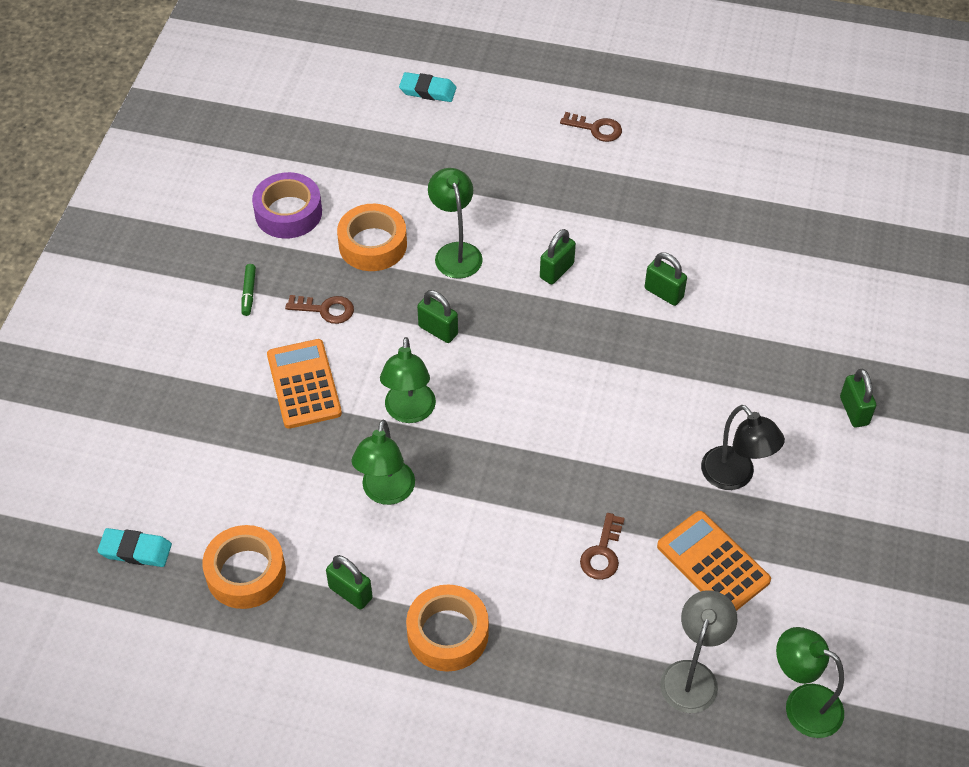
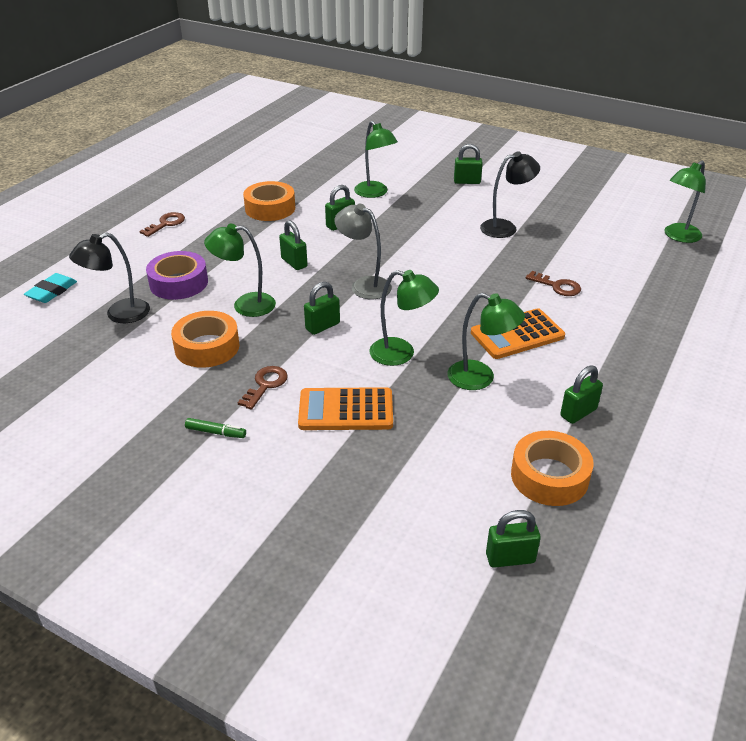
camera: 75 degrees left, 15 degrees down
(135, 550) = (510, 558): turquoise eraser -> green padlock
(288, 213) = (131, 392): purple tape -> purple tape (179, 283)
(405, 157) = (119, 314): none -> black lamp
(447, 634) = (621, 366): orange tape -> orange tape (270, 208)
(692, 675) = (658, 269): grey lamp -> grey lamp (364, 285)
(713, 563) = (572, 247): orange calculator -> orange calculator (517, 335)
(766, 310) = (375, 193): none -> green lamp

